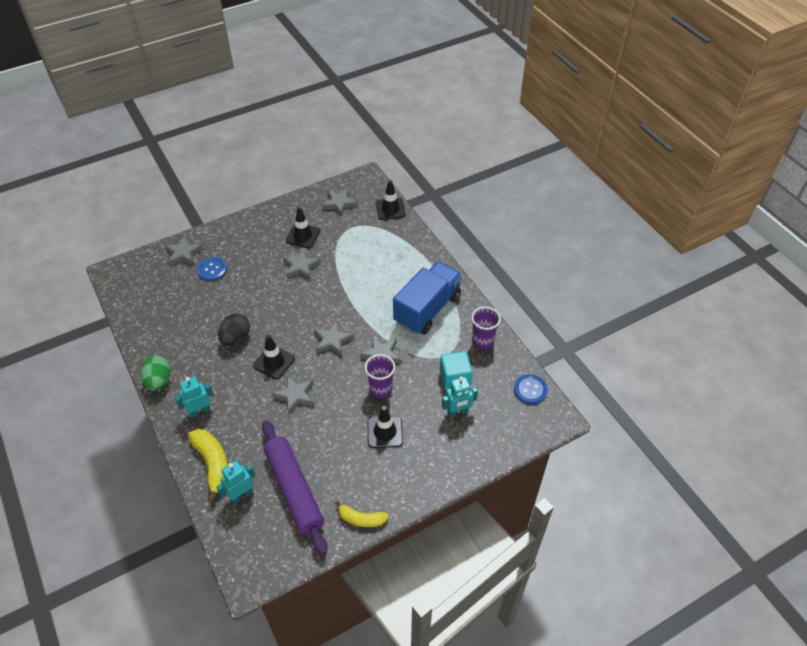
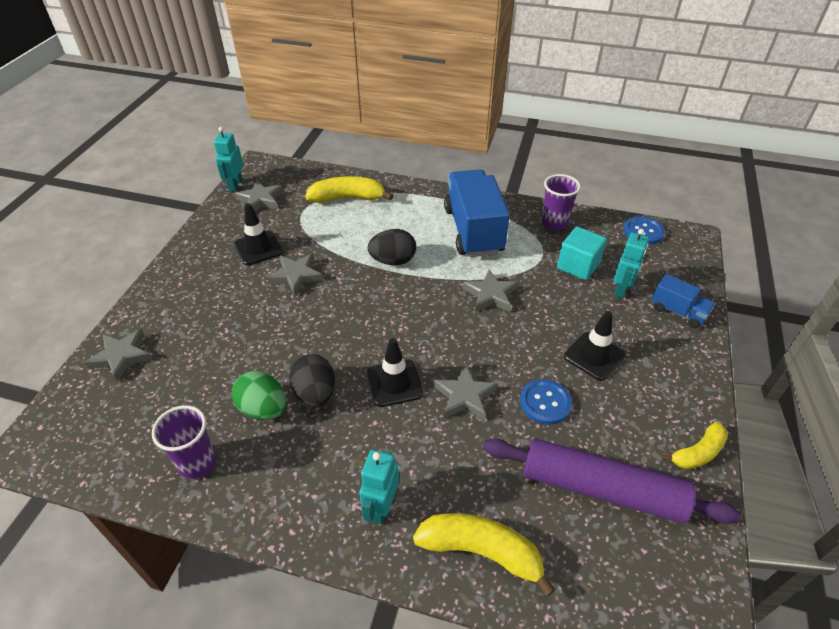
camera: 45 degrees left, 5 degrees down
(159, 381) = (277, 521): green egg -> green egg (263, 409)
(212, 270) = (187, 347): blue button -> blue button (545, 403)
(241, 495) = (560, 552): turquoise robot -> turquoise robot (235, 185)
(332, 341) = (426, 317): grey star -> none
(358, 295) = (393, 261): none -> black egg
(380, 389) = (534, 323): purple cup -> purple cup (197, 463)
(386, 236) = (348, 198): none -> yellow banana
(390, 209) = (321, 176): black traffic cone -> none
(469, 451) = (678, 312): none -> blue truck

